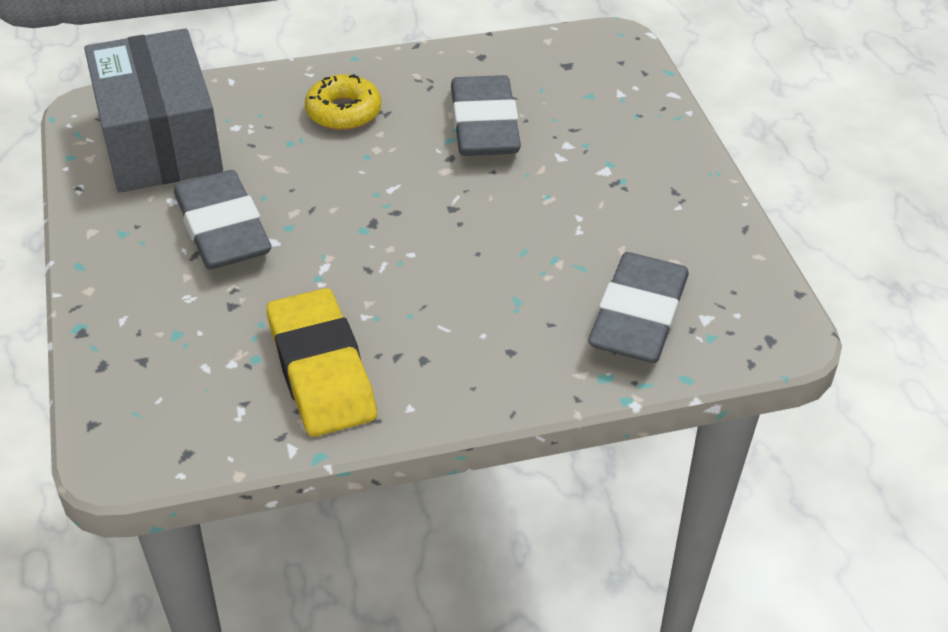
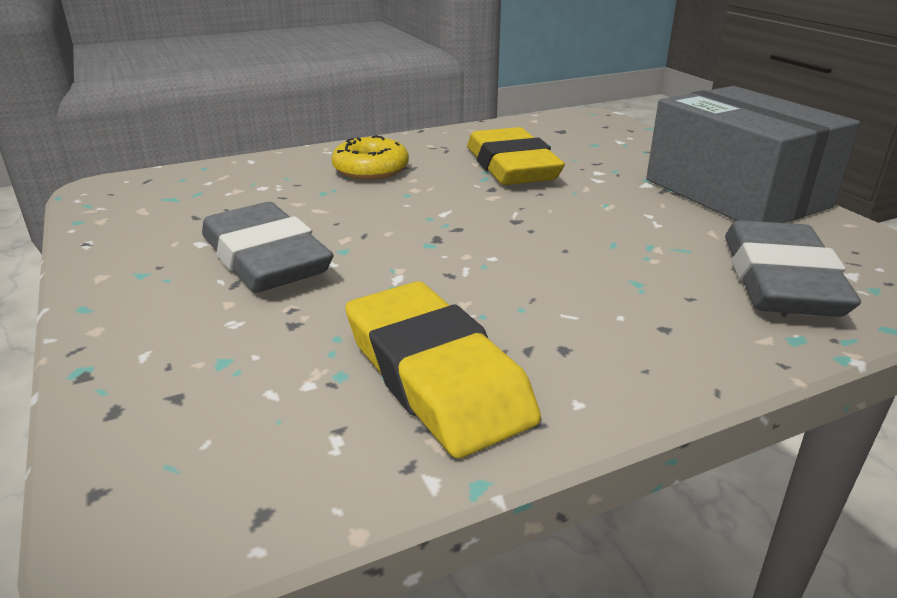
camera: 10 degrees left, 15 degrees down
(160, 141) = (181, 202): grey box -> grey box (735, 193)
(484, 125) = (511, 166): grey eraser -> yellow eraser

